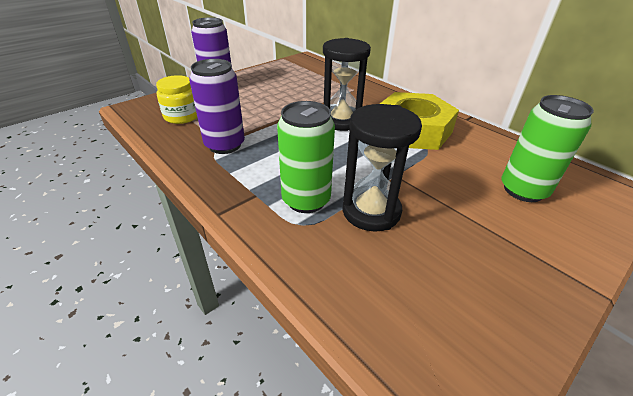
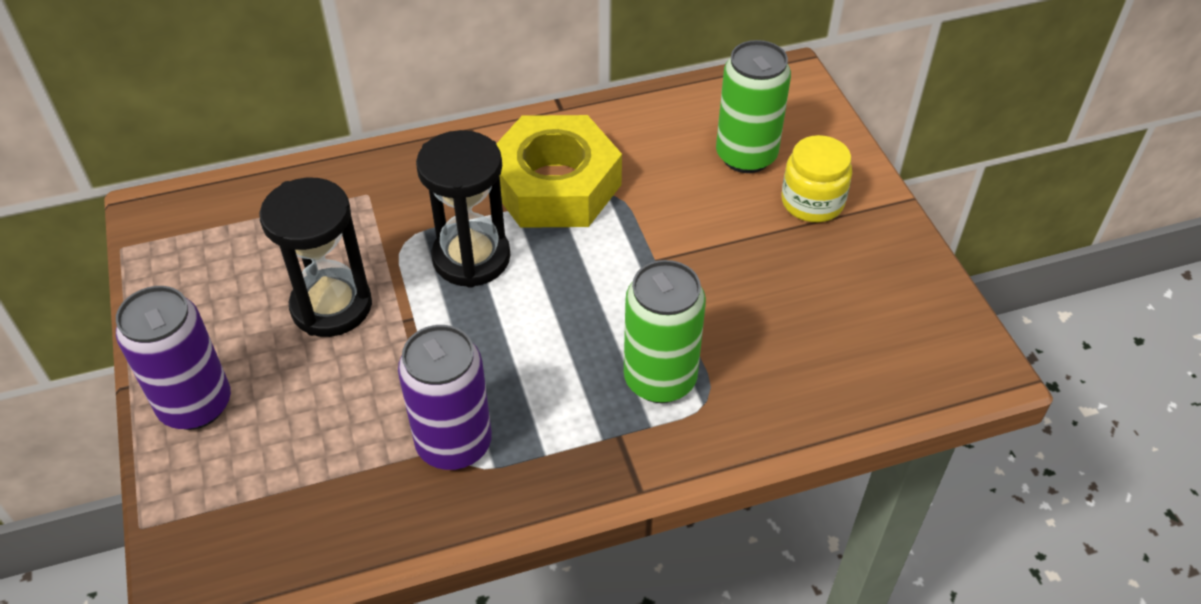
camera: 65 degrees left, 10 degrees up
(182, 116) = (296, 494): yellow jar -> yellow jar (812, 202)
(371, 211) = (715, 319): black hourglass -> black hourglass (331, 306)

